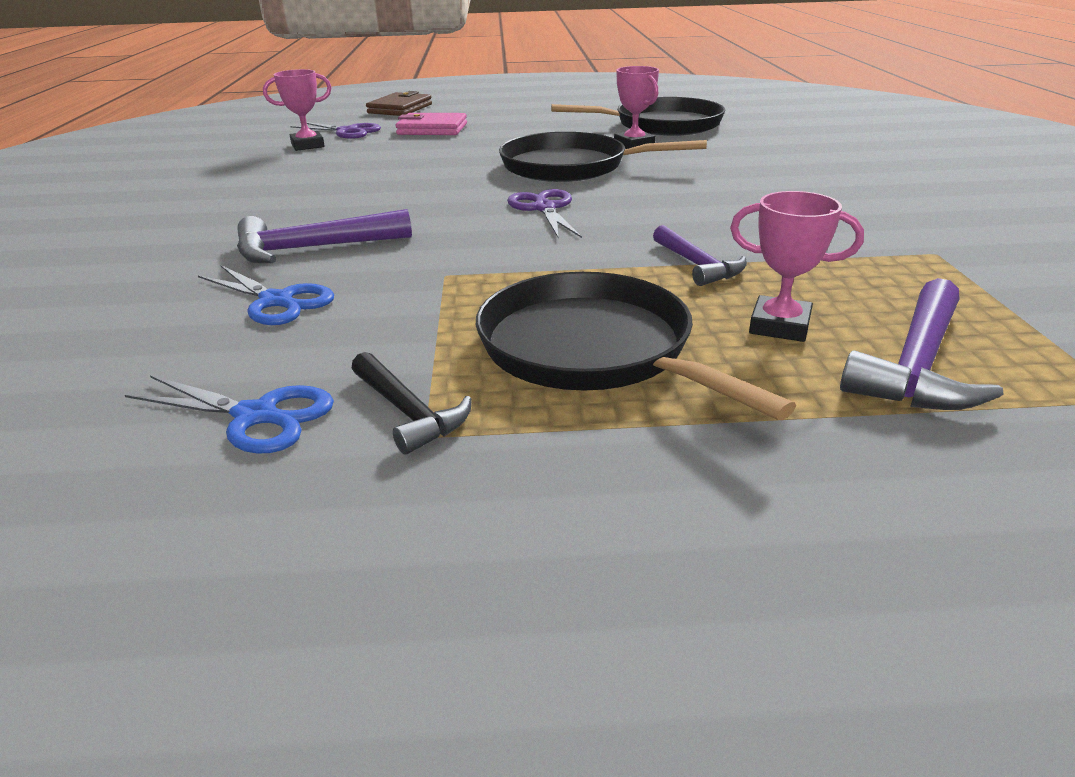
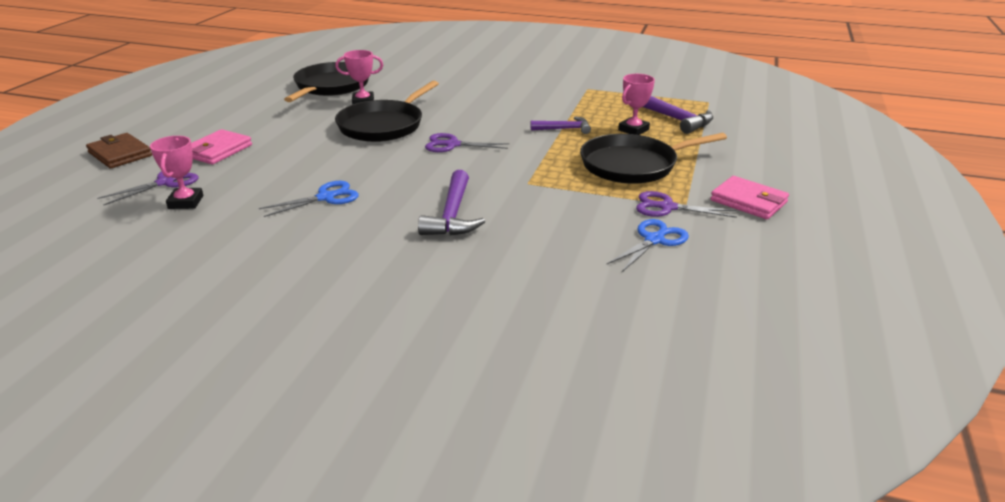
camera: 70 degrees left, 0 degrees up
(277, 301) = (528, 230): blue scissors -> blue scissors (326, 197)
(409, 413) = (666, 207): black hammer -> purple scissors
(496, 531) = (748, 201): none -> pink wallet

